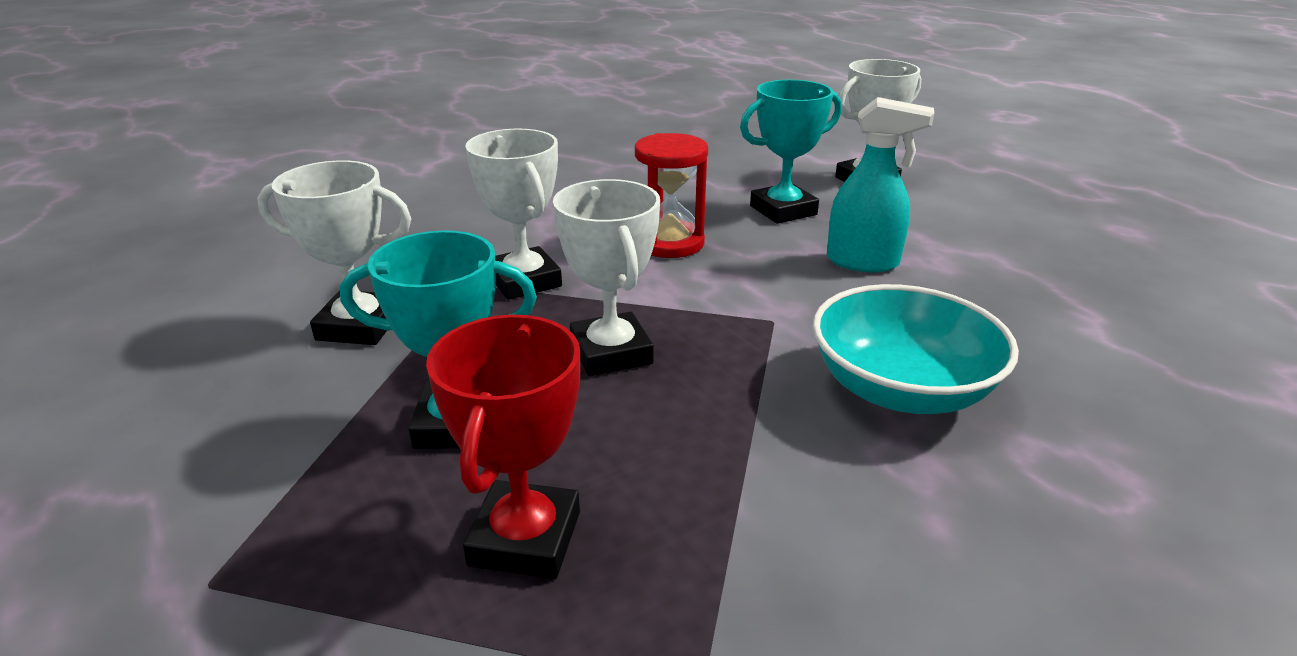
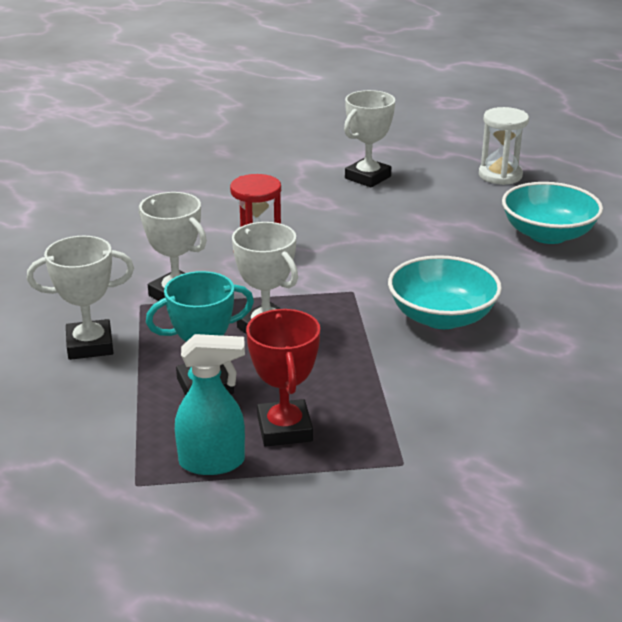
camera: 20 degrees left, 0 degrees up
(783, 210) = (321, 212): turquoise trophy -> none
(863, 262) = (390, 242): turquoise spray bottle -> turquoise spray bottle (212, 462)
(1061, 202) = (500, 175): none -> white hourglass
(1123, 291) = (548, 234): none -> turquoise bowl

